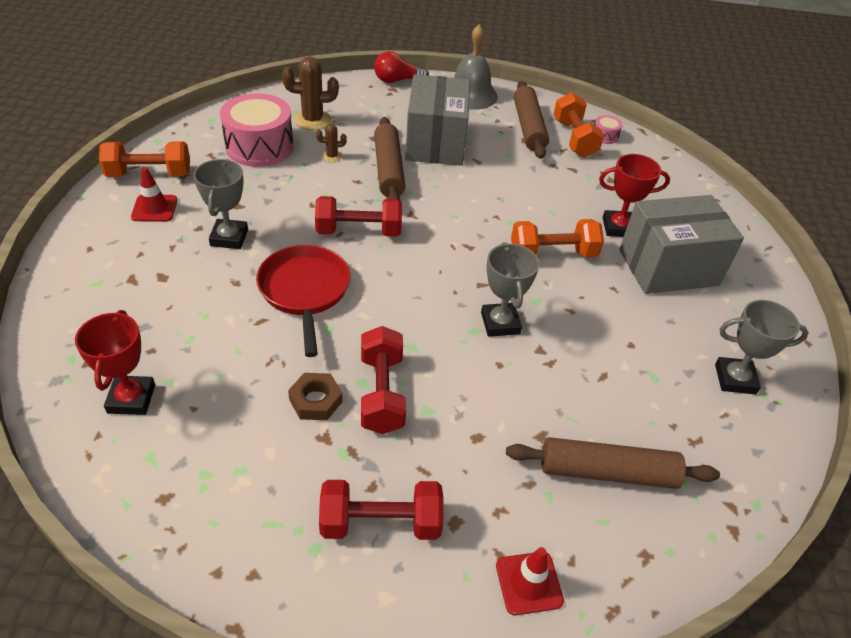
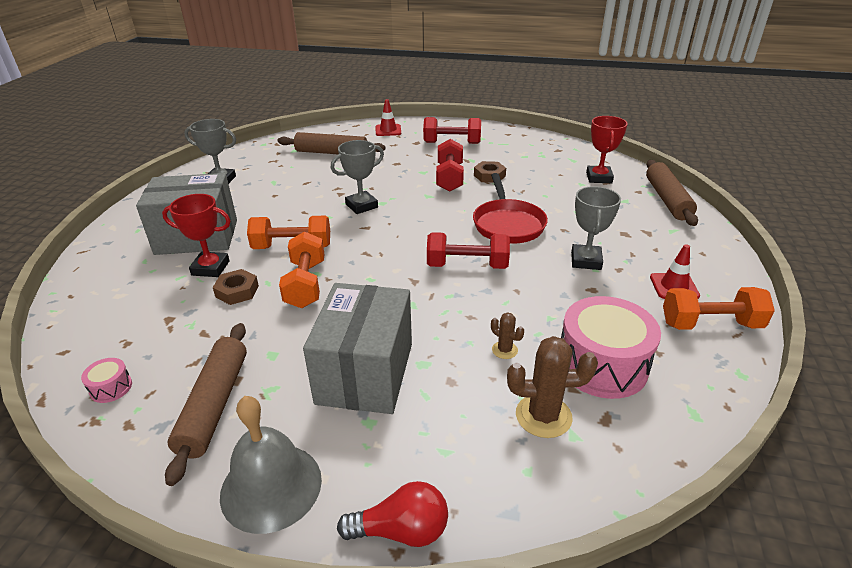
camera: 170 degrees left, 10 degrees down
(332, 156) = (504, 350): brown cactus -> brown cactus turned 45 degrees clockwise
(389, 169) = (433, 332): brown rolling pin -> brown rolling pin (667, 199)
(500, 323) = (361, 206): grey trophy -> grey trophy turned 60 degrees clockwise
(573, 203) = (237, 291): none -> brown nut
(574, 138) = (161, 383): orange dumbbell -> orange dumbbell (305, 284)

